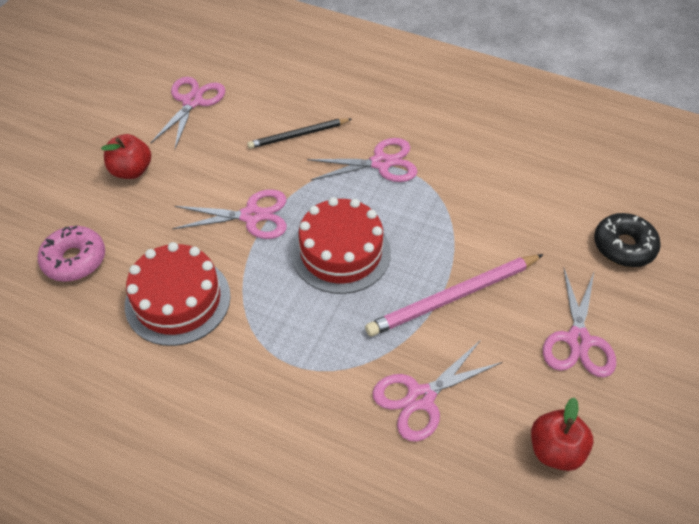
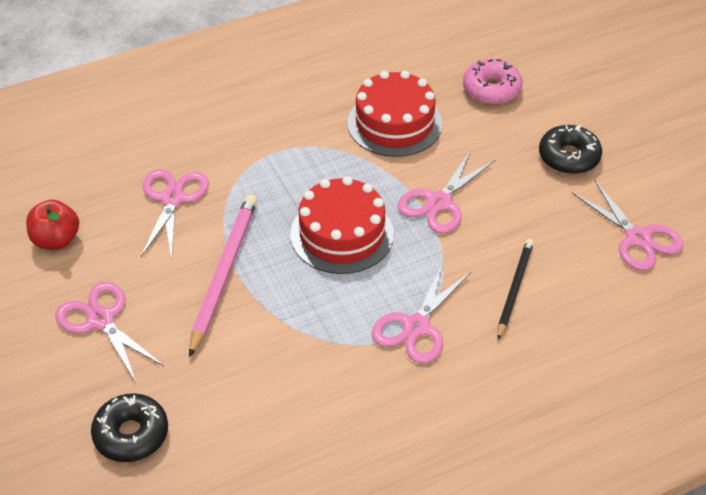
camera: 130 degrees right, 5 degrees down
(131, 171) = (569, 157): red apple -> black donut

